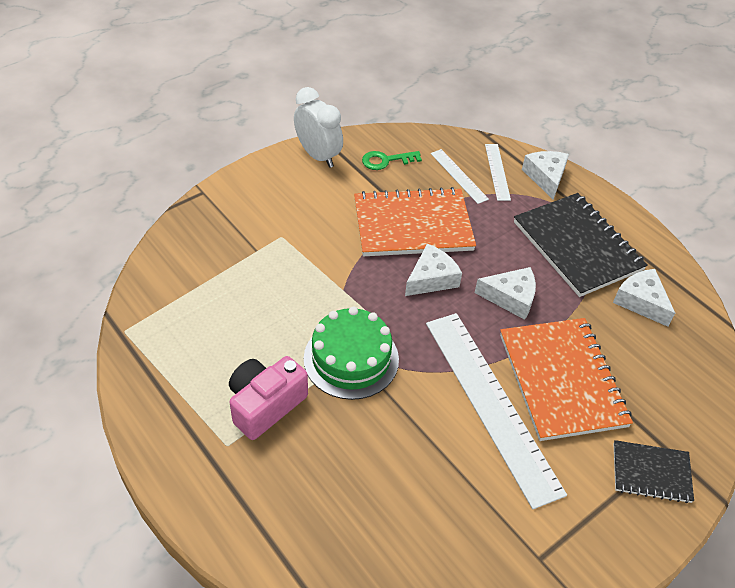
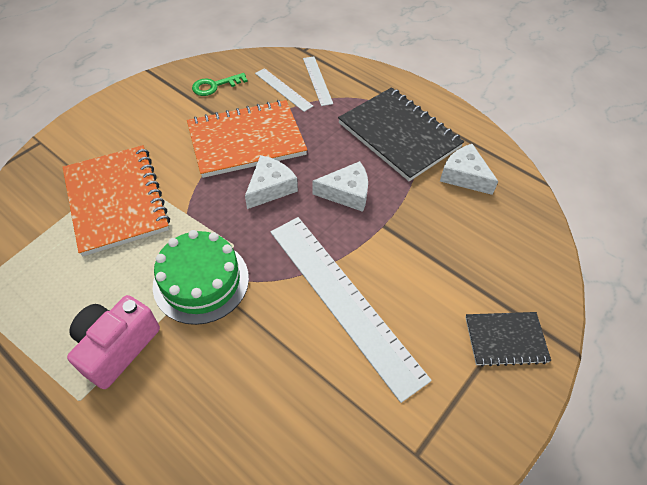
camera: 10 degrees left, 5 degrees up
(318, 156) = (150, 91): white clock -> none
(546, 177) = (361, 79): white cheese -> none
(562, 380) = (407, 263): orange notebook -> orange notebook (117, 200)

